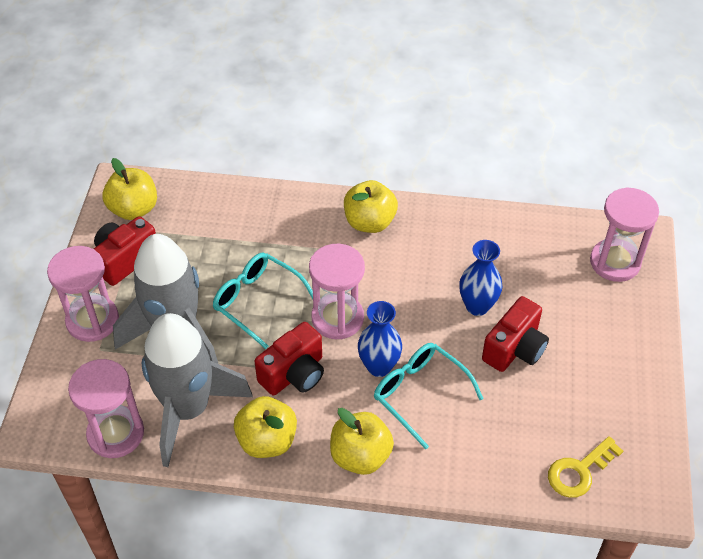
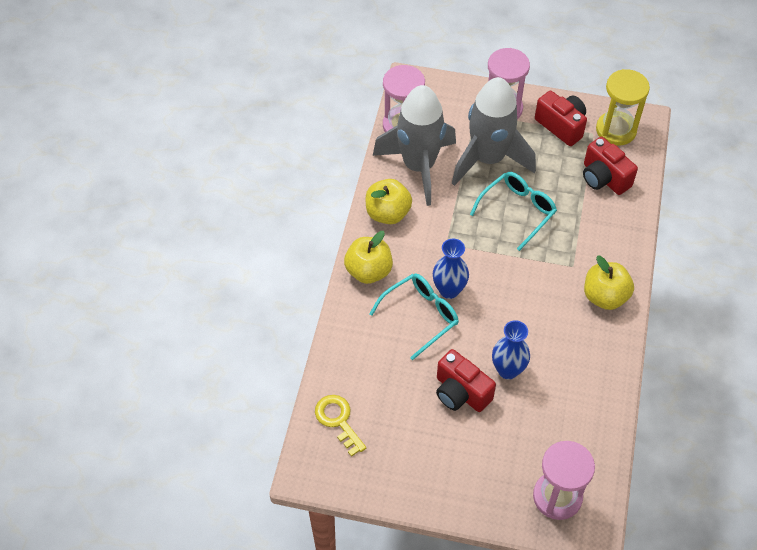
camera: 95 degrees right, 5 degrees up
(134, 209) = (616, 130): yellow apple -> yellow hourglass
(294, 374) = (446, 233): red camera -> red camera (604, 178)
(337, 318) = (498, 265): pink hourglass -> none

